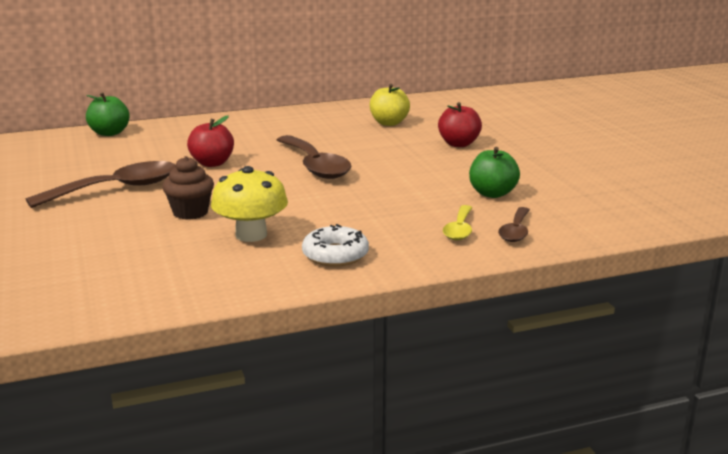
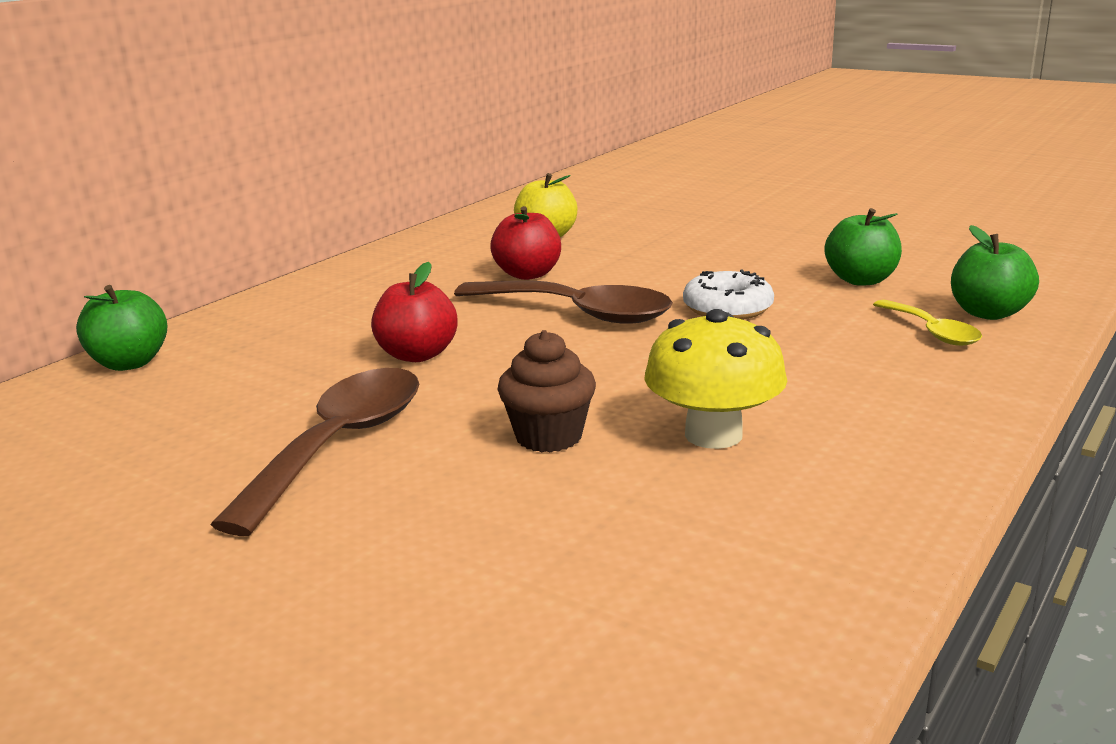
camera: 35 degrees left, 0 degrees up
(335, 255) = (883, 418): white donut -> white donut (727, 308)
(458, 144) = (688, 237): red apple -> red apple (528, 274)
(515, 231) = (988, 313): brown spoon -> green apple

